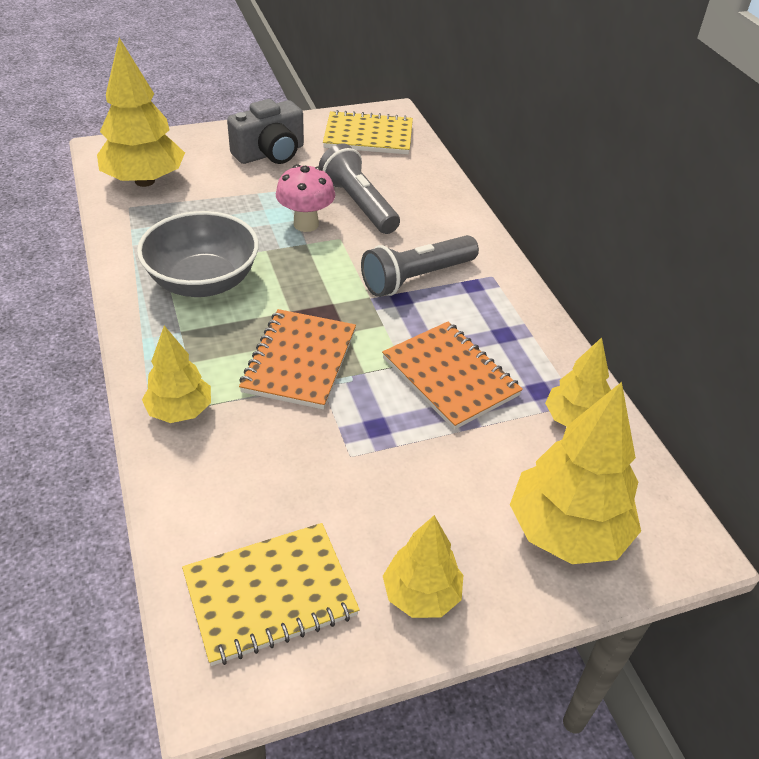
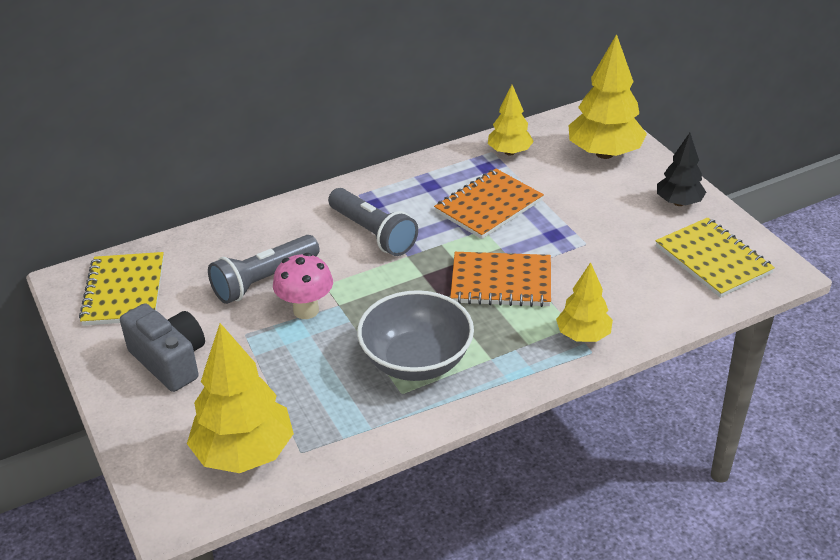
camera: 95 degrees left, 5 degrees down
(421, 594) = (678, 202): yellow tree -> black tree

